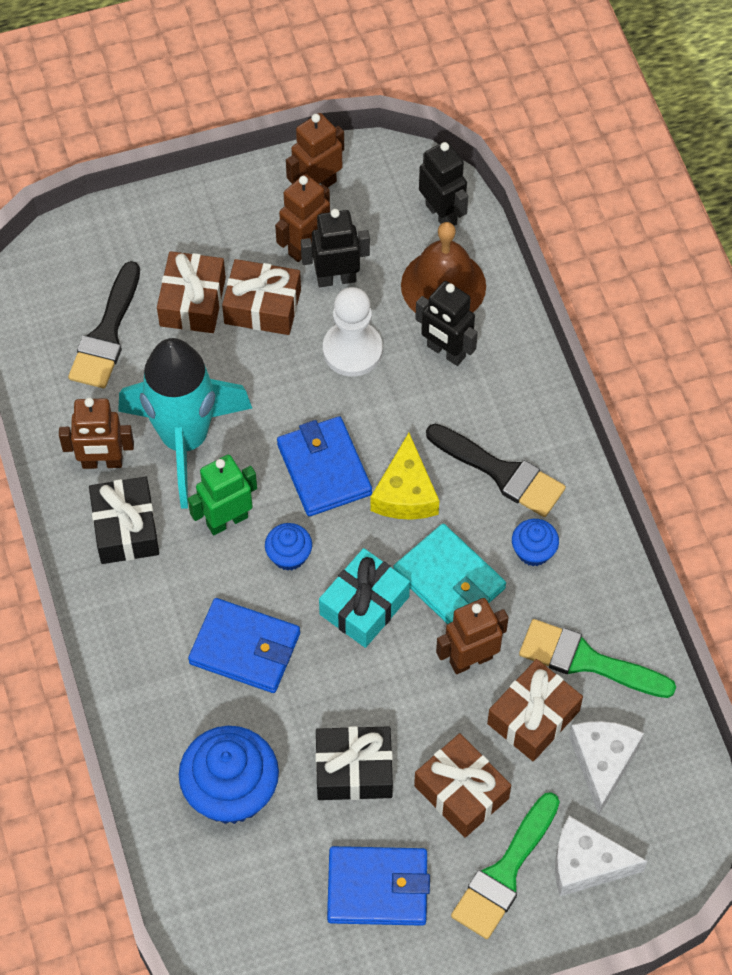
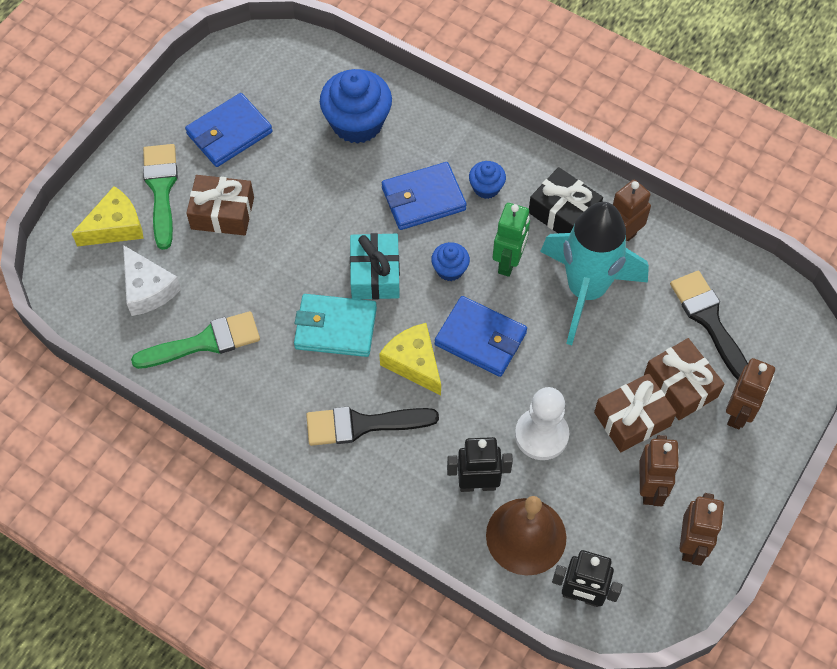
camera: 140 degrees right, 0 degrees up
(336, 278) = (604, 480): black robot -> none
(354, 770) = (297, 181): black gift -> none
(470, 659) = (280, 290): brown robot -> brown robot (739, 413)
(533, 551) = (296, 387): blue cupcake -> blue cupcake (486, 188)
(533, 717) = (212, 284): brown gift -> none
(586, 864) = (115, 226): white cheese -> yellow cheese

